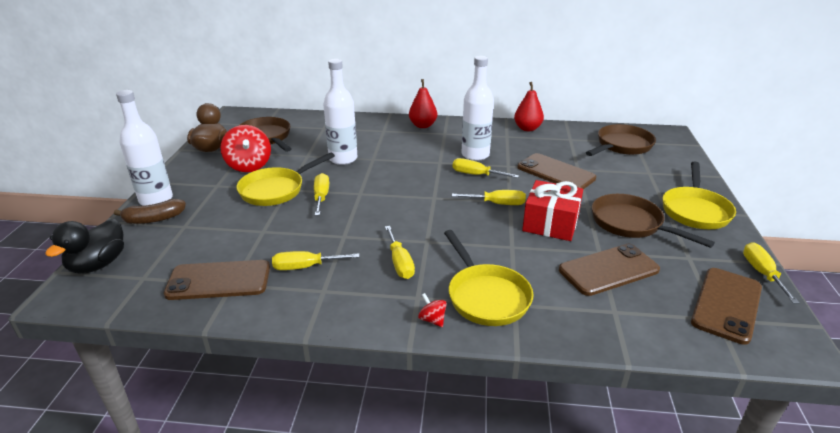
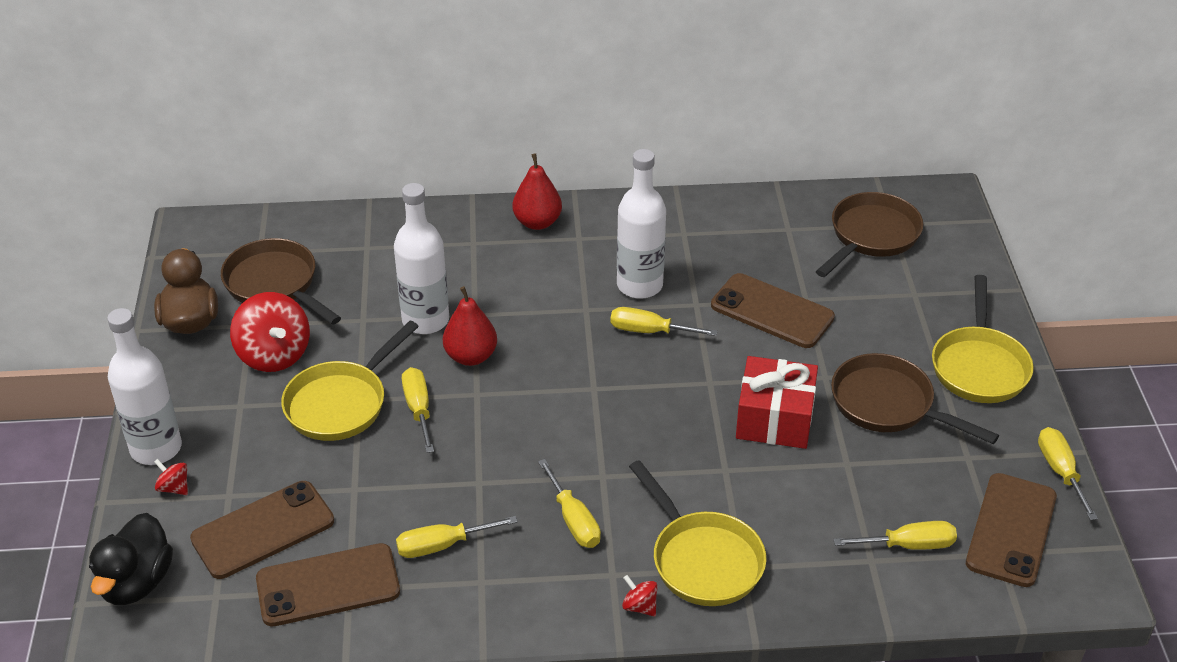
camera: 10 degrees left, 10 degrees up
(154, 219) = (174, 488): brown banana -> red spinning top
(497, 204) = (692, 389): yellow screwdriver -> yellow screwdriver (908, 545)
(527, 128) = (715, 210): red pear -> red pear (471, 356)
(608, 270) = (860, 493): brown phone -> brown phone (263, 530)

